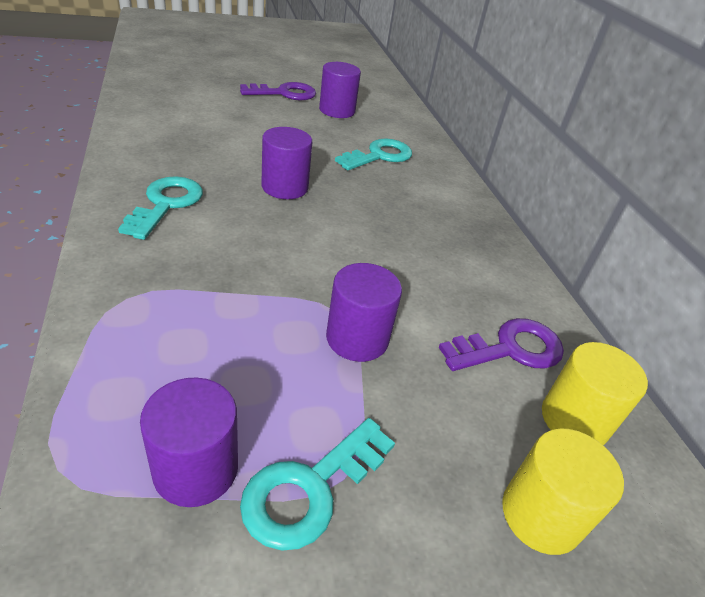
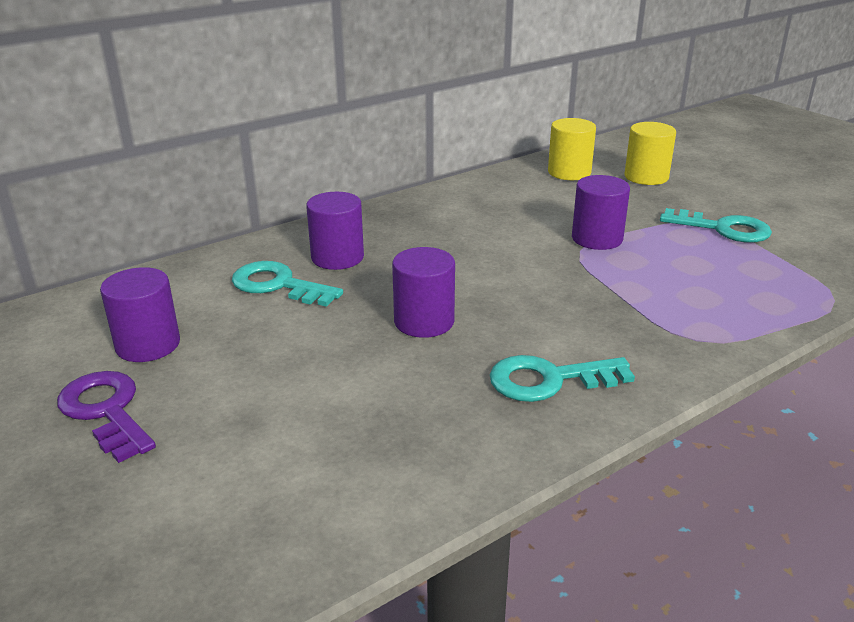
camera: 105 degrees left, 10 degrees down
(196, 469) = (765, 260): purple cylinder -> purple cylinder (337, 257)
(510, 349) = (532, 192): purple key -> none

